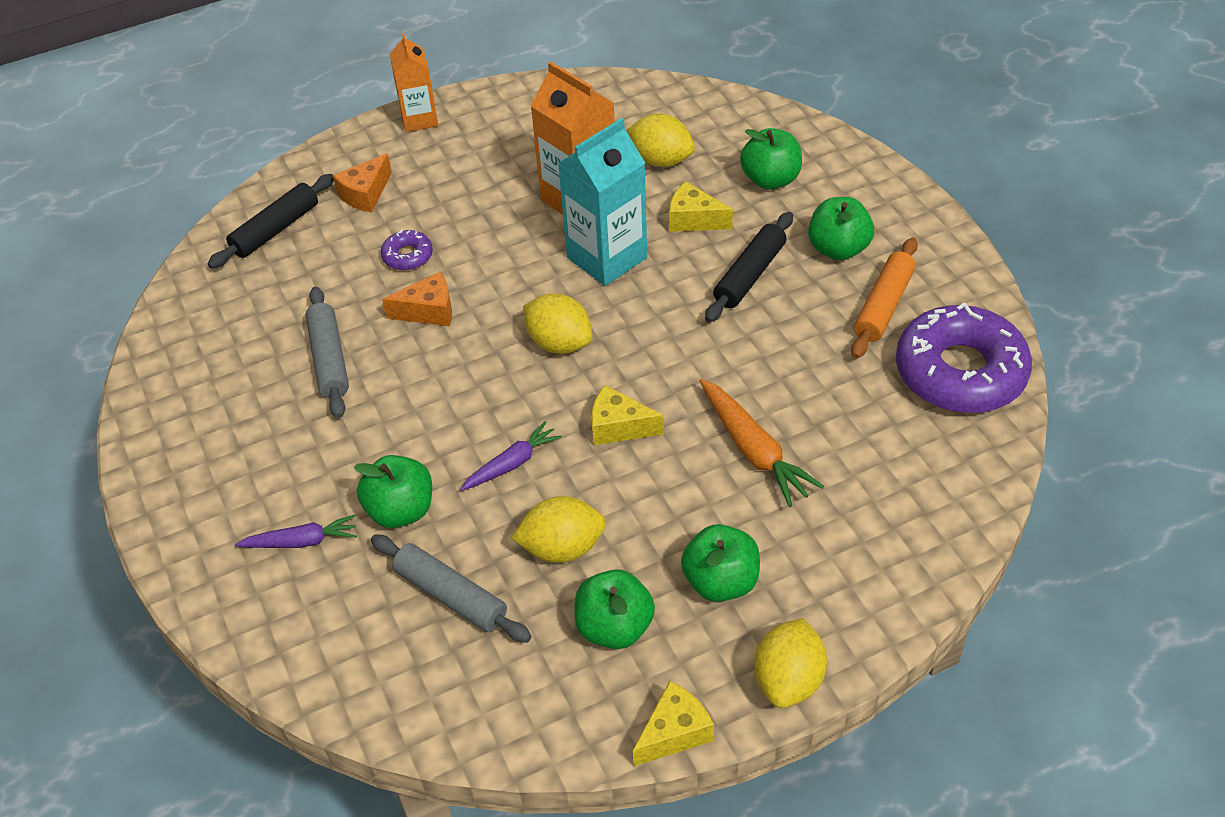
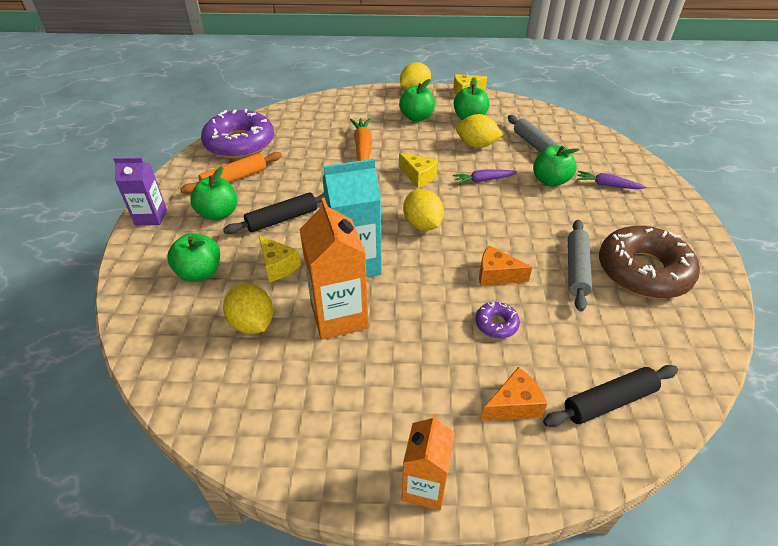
camera: 155 degrees left, 5 degrees down
(241, 391) = (643, 271): none -> brown donut
(914, 211) = (151, 217): none -> purple carton

